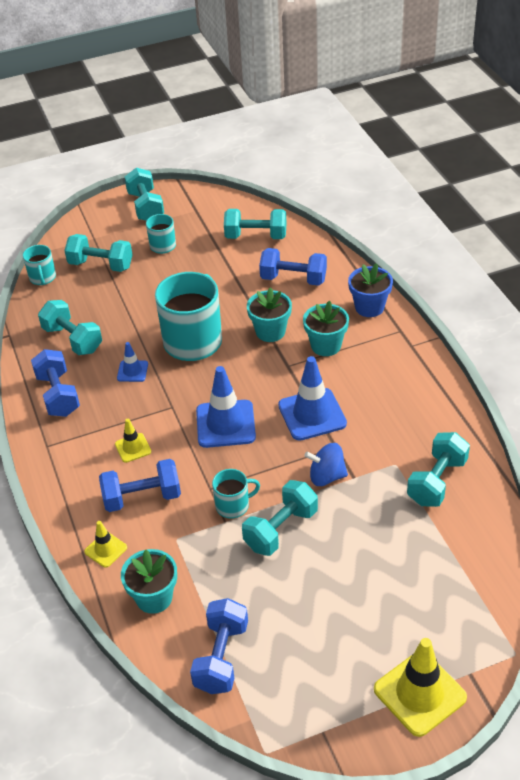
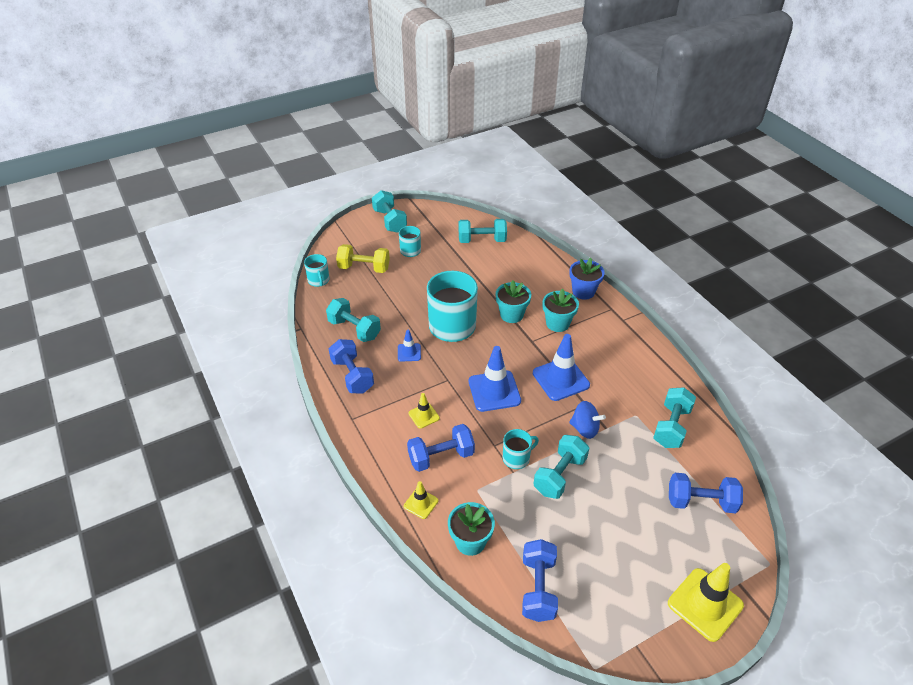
camera: 10 degrees left, 0 degrees up
(101, 265) = (364, 268): turquoise dumbbell -> yellow dumbbell
(293, 279) = (519, 272): blue dumbbell -> blue dumbbell (701, 502)
(326, 476) = (585, 429): blue spinning top -> blue spinning top turned 150 degrees counterclockwise

